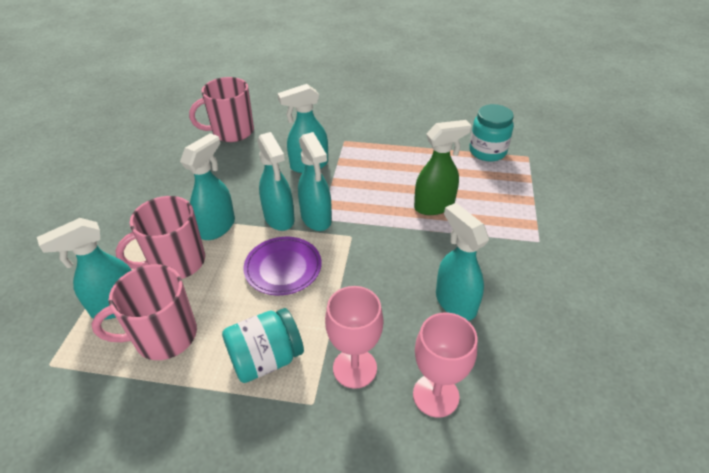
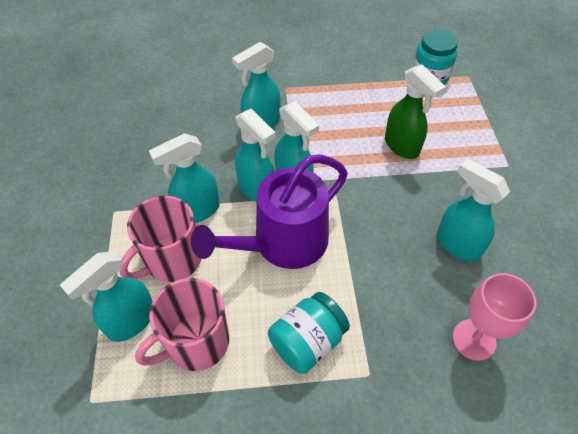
camera: 15 degrees left, 10 degrees up
(217, 227) = (197, 211): turquoise spray bottle -> turquoise spray bottle turned 135 degrees counterclockwise
(232, 132) = (162, 96): pink mug -> none
(283, 268) = (283, 243): purple plate -> purple watering can
(355, 368) = (393, 331): pink goblet -> none
(434, 206) = (402, 146): green spray bottle -> green spray bottle turned 90 degrees clockwise

